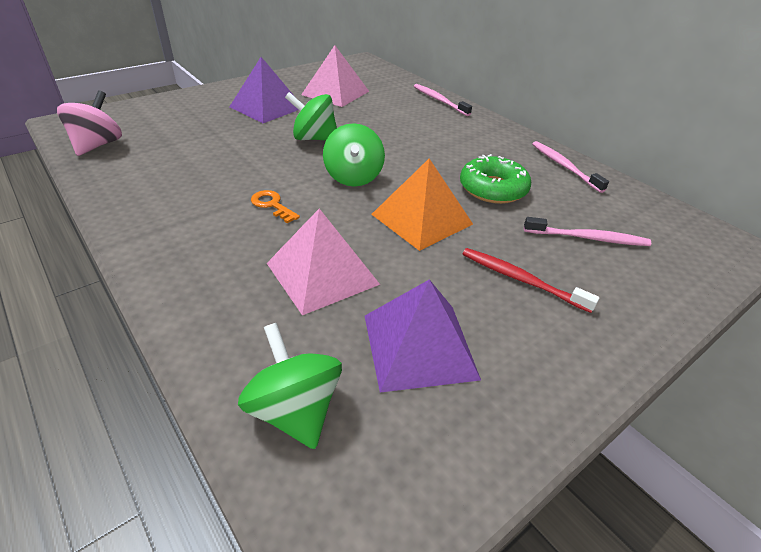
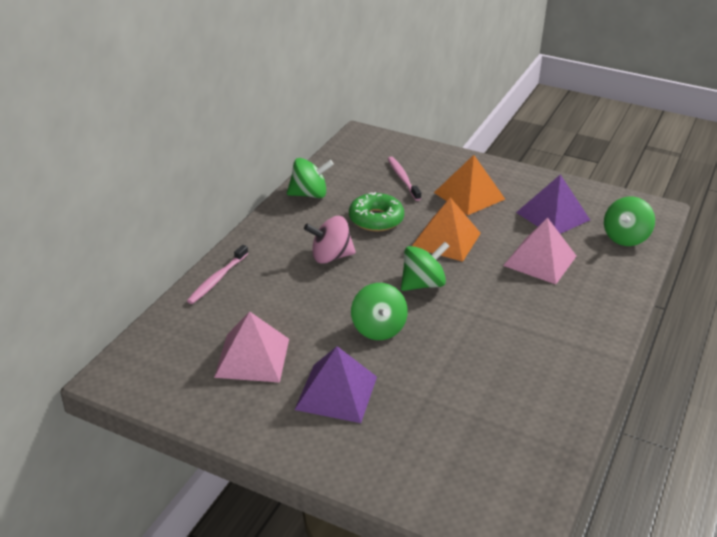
camera: 115 degrees left, 5 degrees down
(98, 145) = (528, 466): pink spinning top -> pink spinning top (330, 257)
(272, 205) = (499, 308): orange key -> none
(521, 279) = (469, 195): red toothbrush -> orange pyramid
(564, 166) = (309, 194): pink toothbrush -> green spinning top

